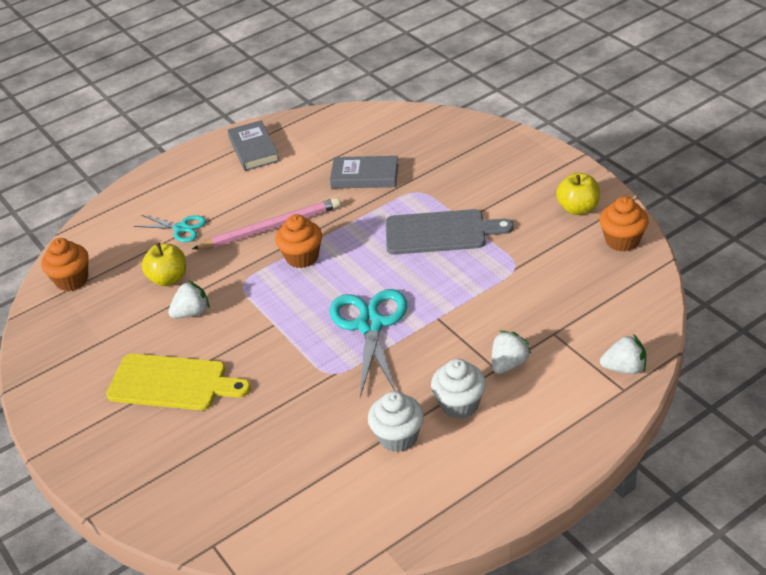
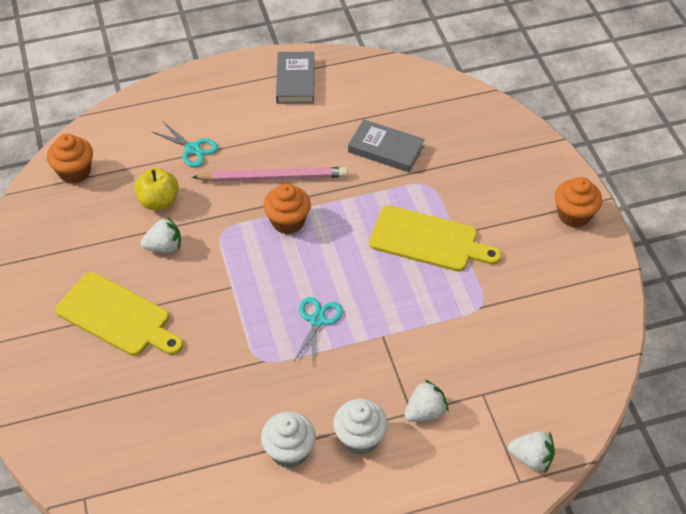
camera: 15 degrees right, 10 degrees up
(370, 325) = (317, 320): turquoise scissors -> turquoise scissors, size x0.56
(440, 232) = (428, 240): grey cutting board -> yellow cutting board
(578, 208) = (573, 260): yellow apple -> none
(622, 240) = (599, 314): orange cupcake -> orange cupcake (574, 215)

